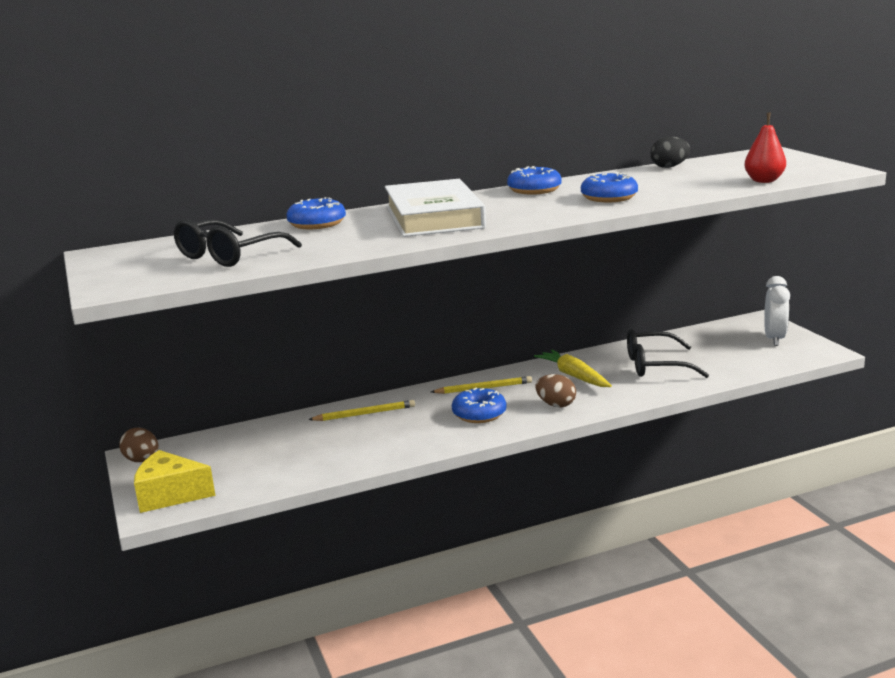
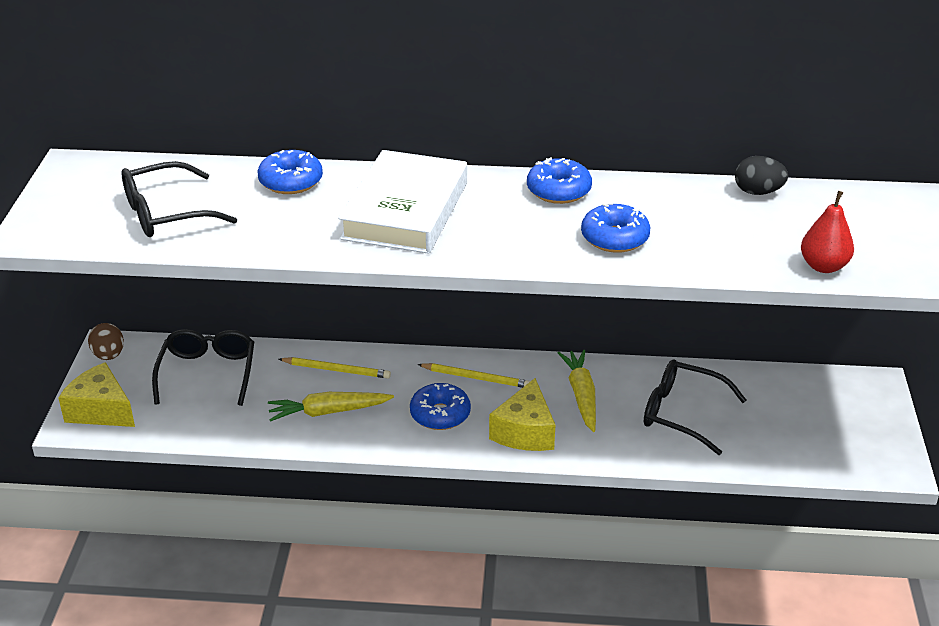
camera: 25 degrees right, 15 degrees up
(251, 446) = (207, 374): none -> black glasses
(385, 438) = (328, 412): none -> yellow carrot
(556, 405) = (525, 432): brown egg -> yellow cheese
(774, 339) = (859, 423): white clock -> none

